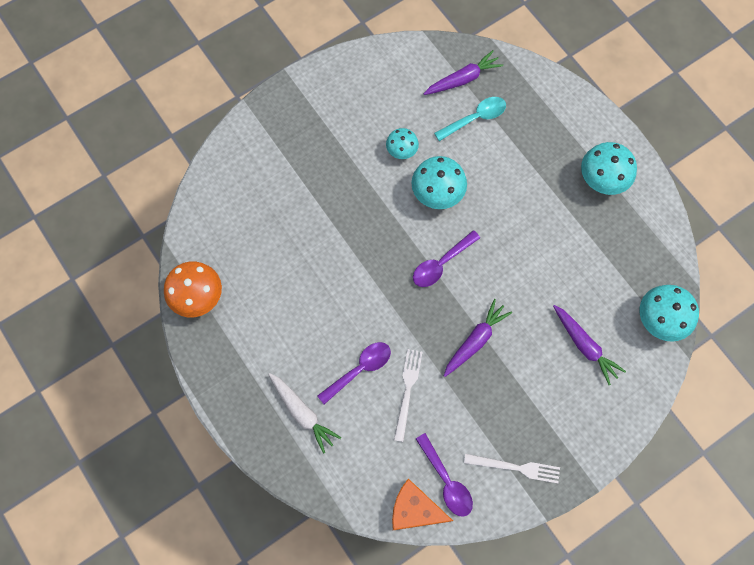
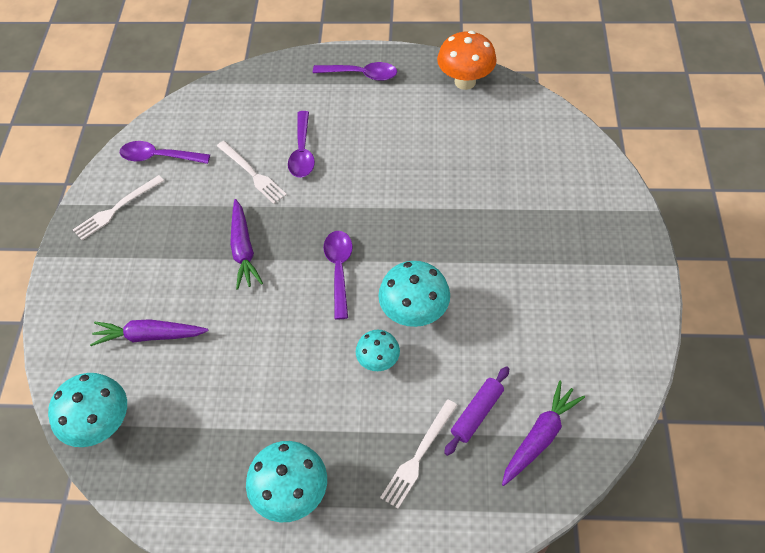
camera: 130 degrees right, 15 degrees down
(244, 386) = (361, 74): none -> purple spoon
(302, 413) = (305, 98): white carrot -> none
(401, 151) = (490, 312): turquoise mushroom -> turquoise mushroom (378, 361)
(414, 509) = (162, 125): orange cheese -> none
(463, 79) = (540, 437): purple carrot -> purple carrot turned 150 degrees counterclockwise
(475, 118) = (477, 413): turquoise spoon -> purple rolling pin
(525, 132) = (418, 456): none -> white fork

